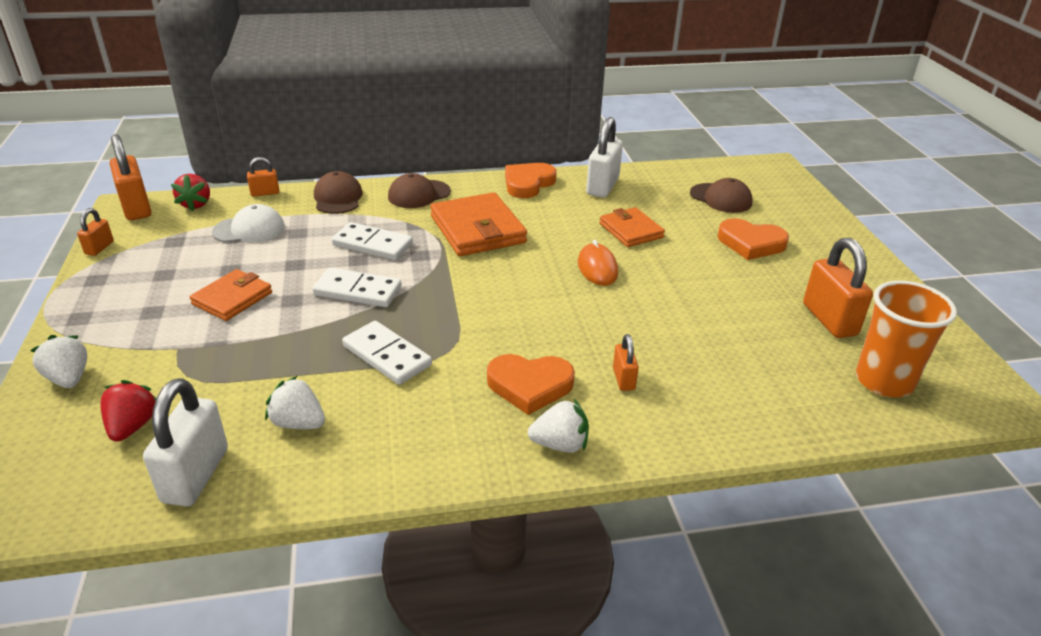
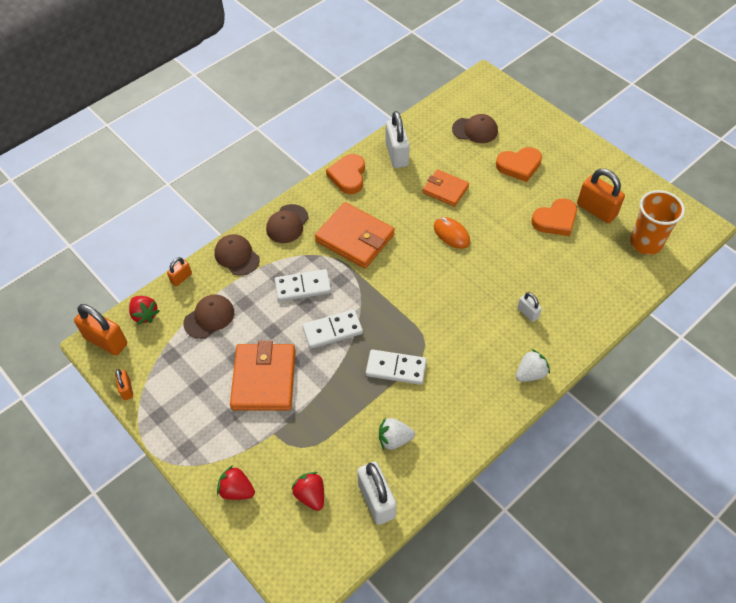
camera: 30 degrees left, 20 degrees up
(69, 378) = (237, 490): white strawberry -> red strawberry
(232, 298) = (264, 379): orange wallet -> orange wallet, size x1.62
(249, 229) = (209, 317): white cap -> brown cap
(530, 386) = (486, 345): orange heart -> orange heart (555, 220)
(623, 379) = (528, 313): orange padlock -> white padlock

